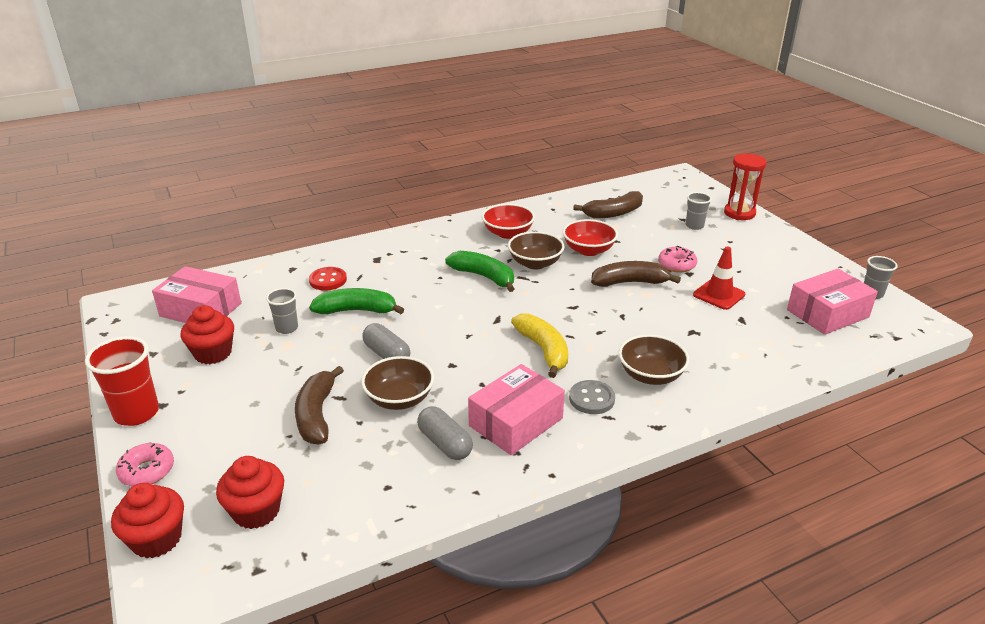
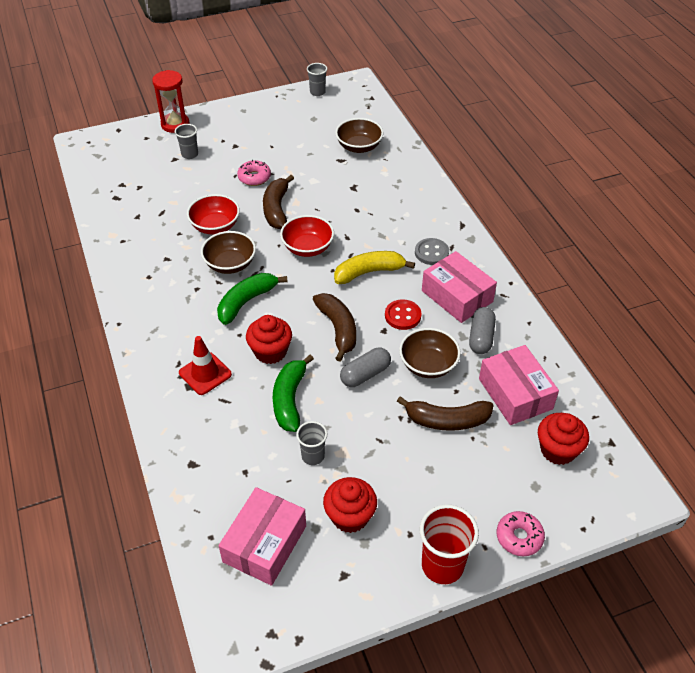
camera: 85 degrees left, 15 degrees up
(157, 539) = (592, 512): red cupcake -> red cupcake (270, 351)
(328, 280) = (225, 427): red button -> red button (402, 316)
(445, 443) = (481, 337): grey capsule -> grey capsule turned 45 degrees counterclockwise
(508, 233) = (165, 278): red bowl -> red bowl (307, 248)
(613, 213) = (148, 200): brown banana -> brown banana (338, 329)
(650, 375) = (406, 218): brown bowl -> brown bowl (359, 147)
(719, 295) = (305, 164): red traffic cone -> red traffic cone (205, 373)
(827, 313) = (339, 118): pink box -> pink box (515, 394)

